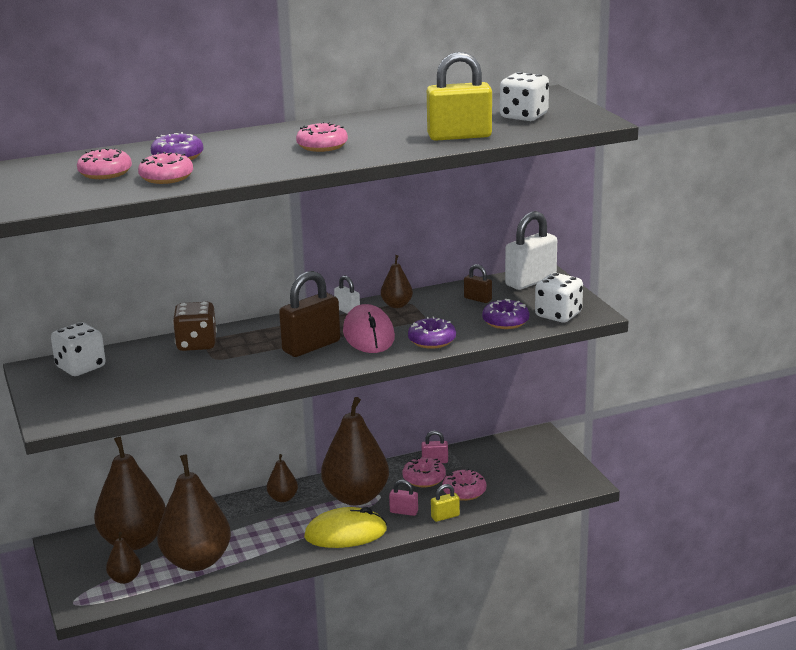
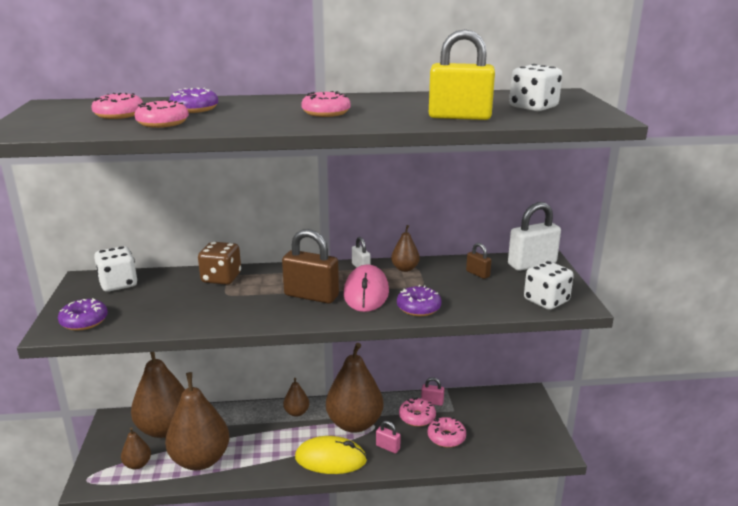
camera: 15 degrees right, 0 degrees up
(311, 346) = (311, 296): brown padlock -> brown padlock turned 45 degrees clockwise
(445, 516) = (421, 460): yellow padlock -> none
(505, 322) = (494, 300): purple donut -> purple donut (84, 321)

